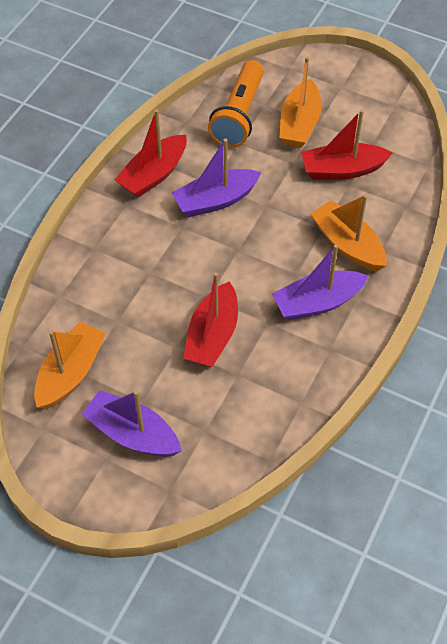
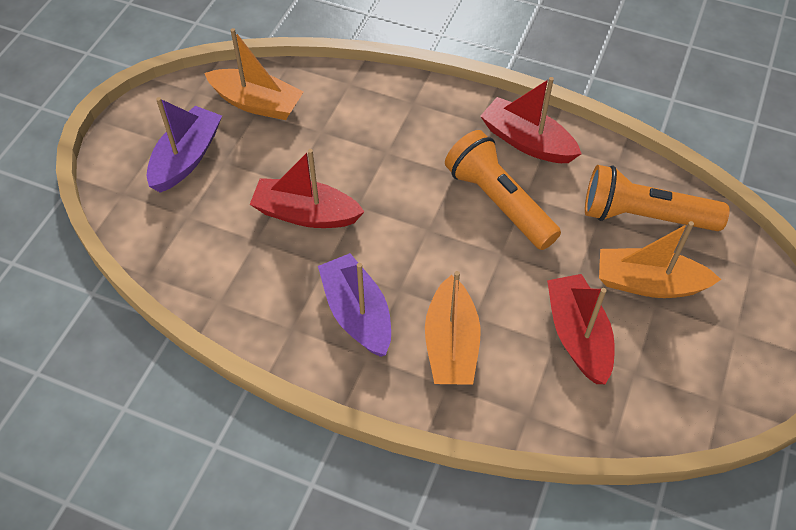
camera: 85 degrees right, 0 degrees up
(215, 200) = (499, 202): purple boat -> orange flashlight
(347, 244) = (451, 344): orange boat -> orange boat turned 135 degrees clockwise

